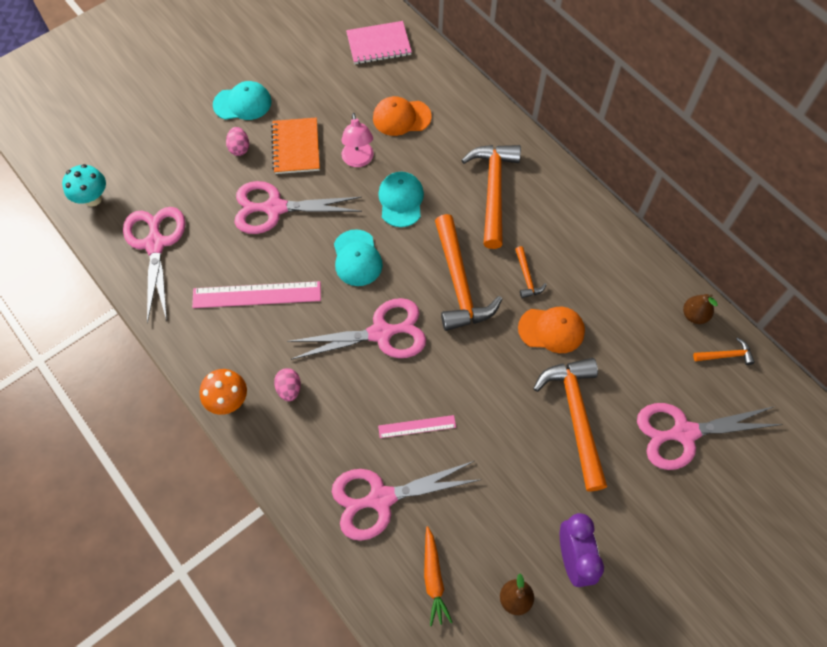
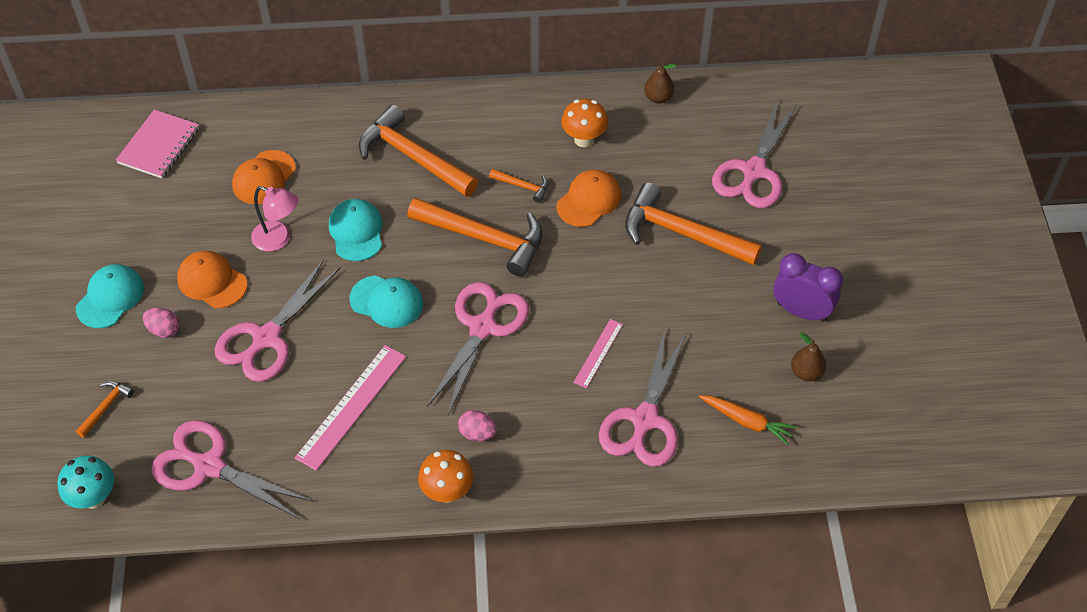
camera: 55 degrees left, 10 degrees down
(296, 147) = (212, 281): orange notebook -> orange cap
(401, 200) = (356, 232): turquoise cap -> turquoise cap turned 45 degrees clockwise
(606, 289) = (584, 139): none -> orange mushroom
(725, 355) = (710, 101): orange hammer -> orange hammer (106, 407)

